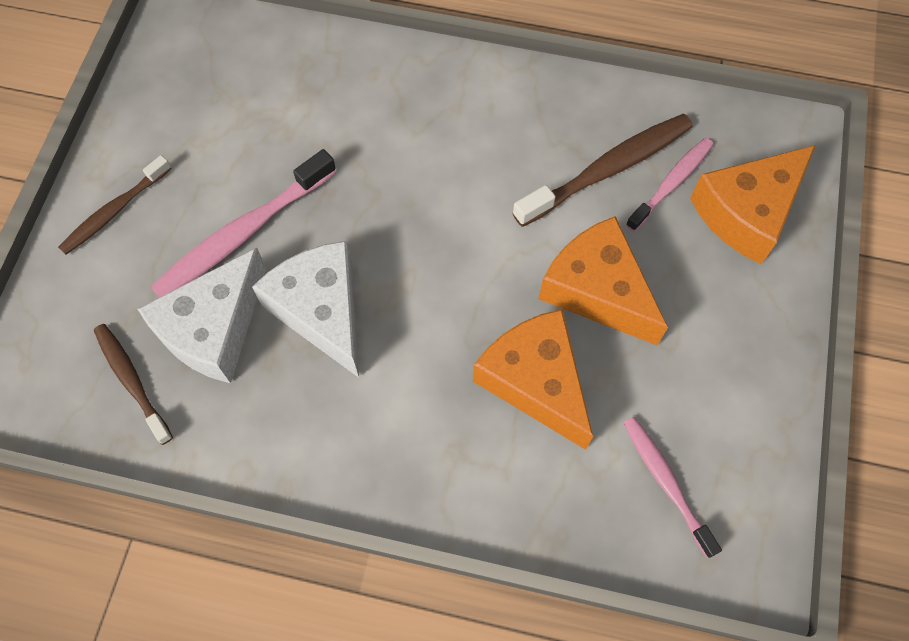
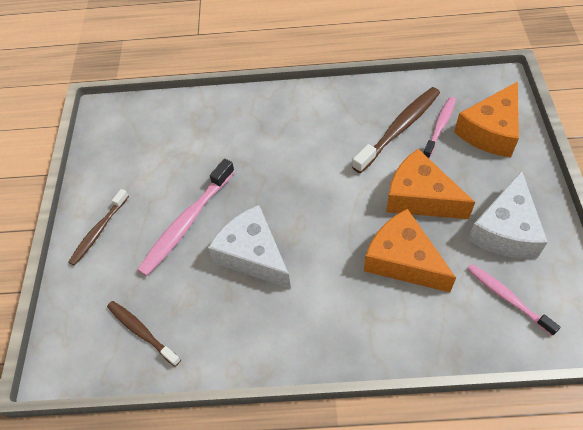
camera: 10 degrees left, 10 degrees down
(214, 328) = (186, 284): white cheese -> white cheese (505, 230)

